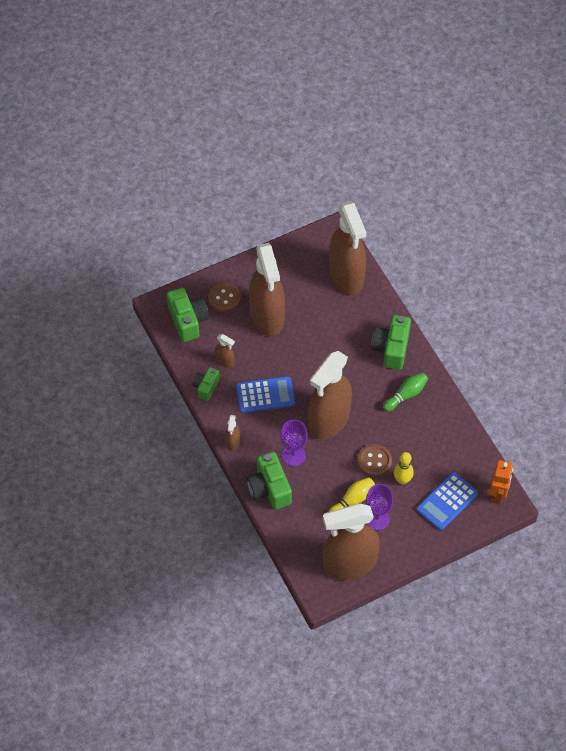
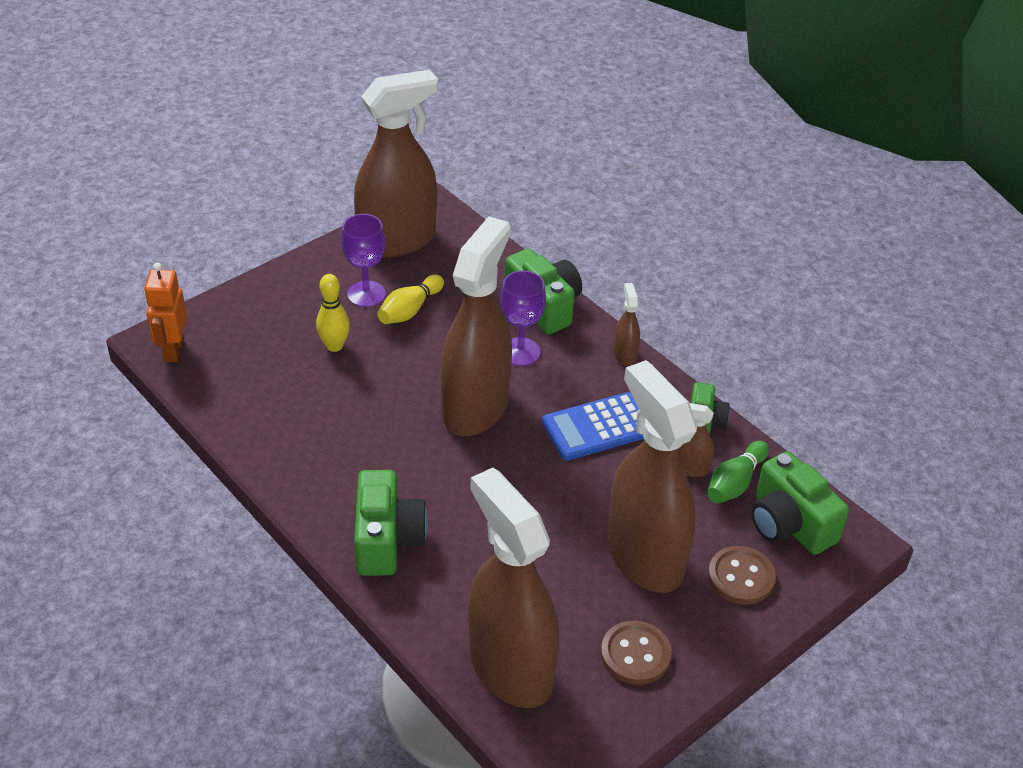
camera: 165 degrees right, 15 degrees down
(374, 461) = (385, 363): brown button -> brown button (635, 654)
(406, 395) = (346, 467): green bowling pin -> green bowling pin (735, 483)
(447, 501) = (257, 329): blue calculator -> none

